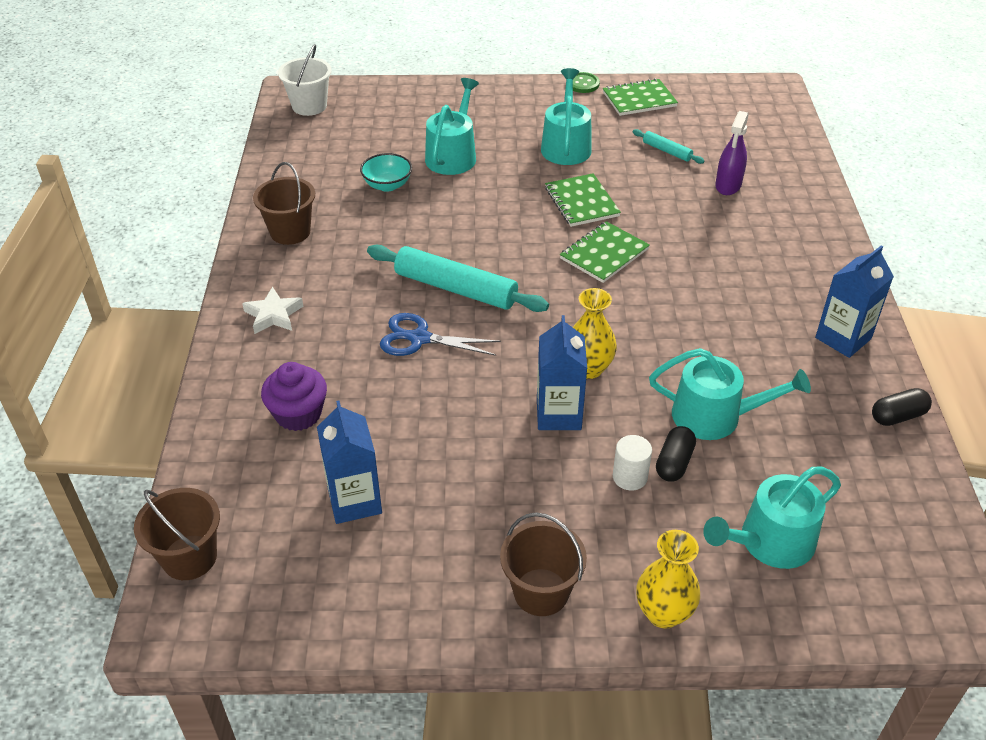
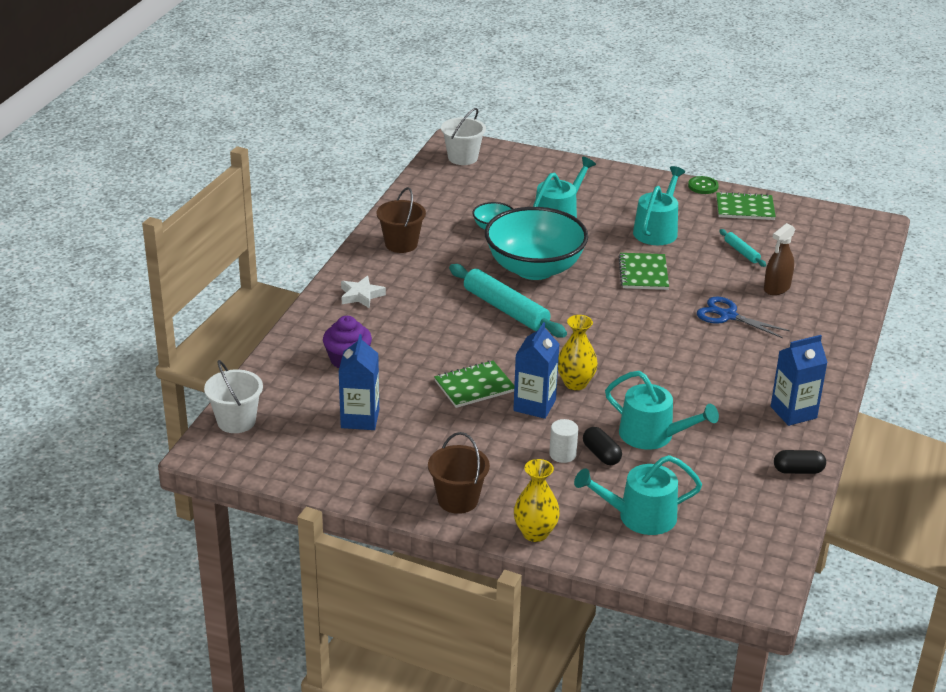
camera: 20 degrees right, 10 degrees down
(189, 557) = (236, 421): brown bucket -> white bucket
(419, 338) = (460, 335): blue scissors -> blue scissors (728, 316)
(460, 226) = (534, 268): none -> turquoise bowl
(604, 254) = (637, 313): green notebook -> green notebook (474, 386)
(674, 463) = (601, 454): black capsule -> black capsule turned 75 degrees counterclockwise
(728, 185) = (777, 288): purple spray bottle -> brown spray bottle

